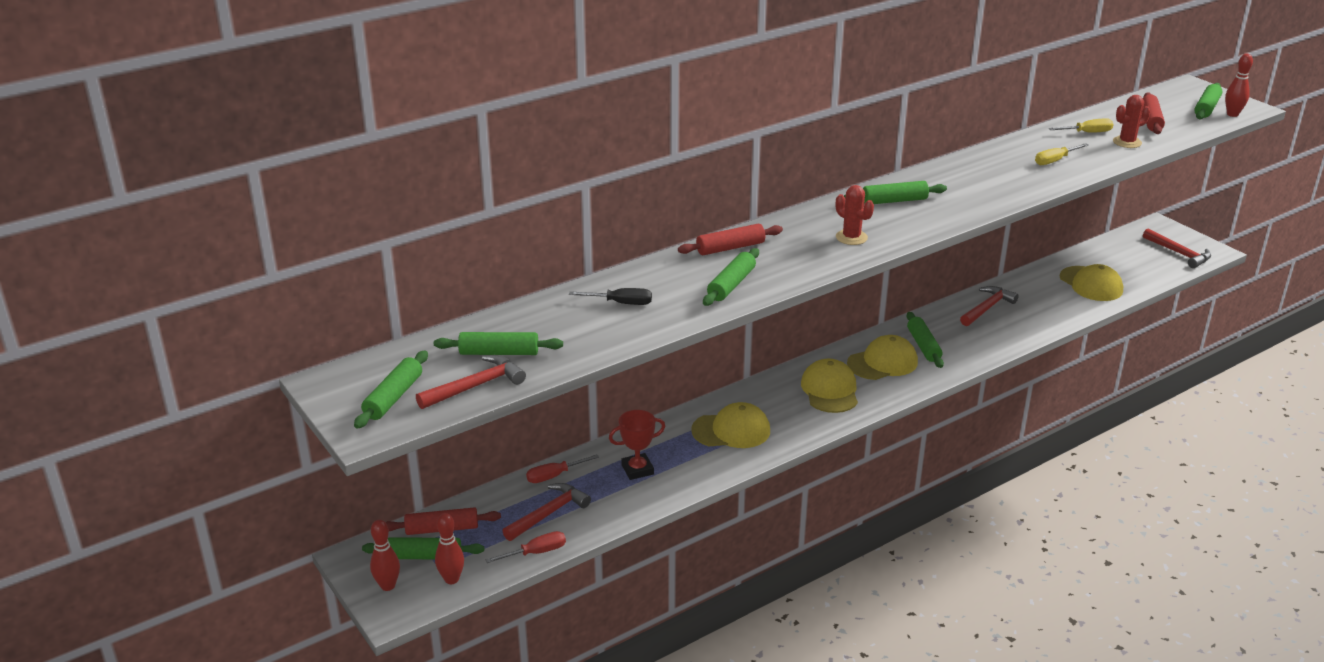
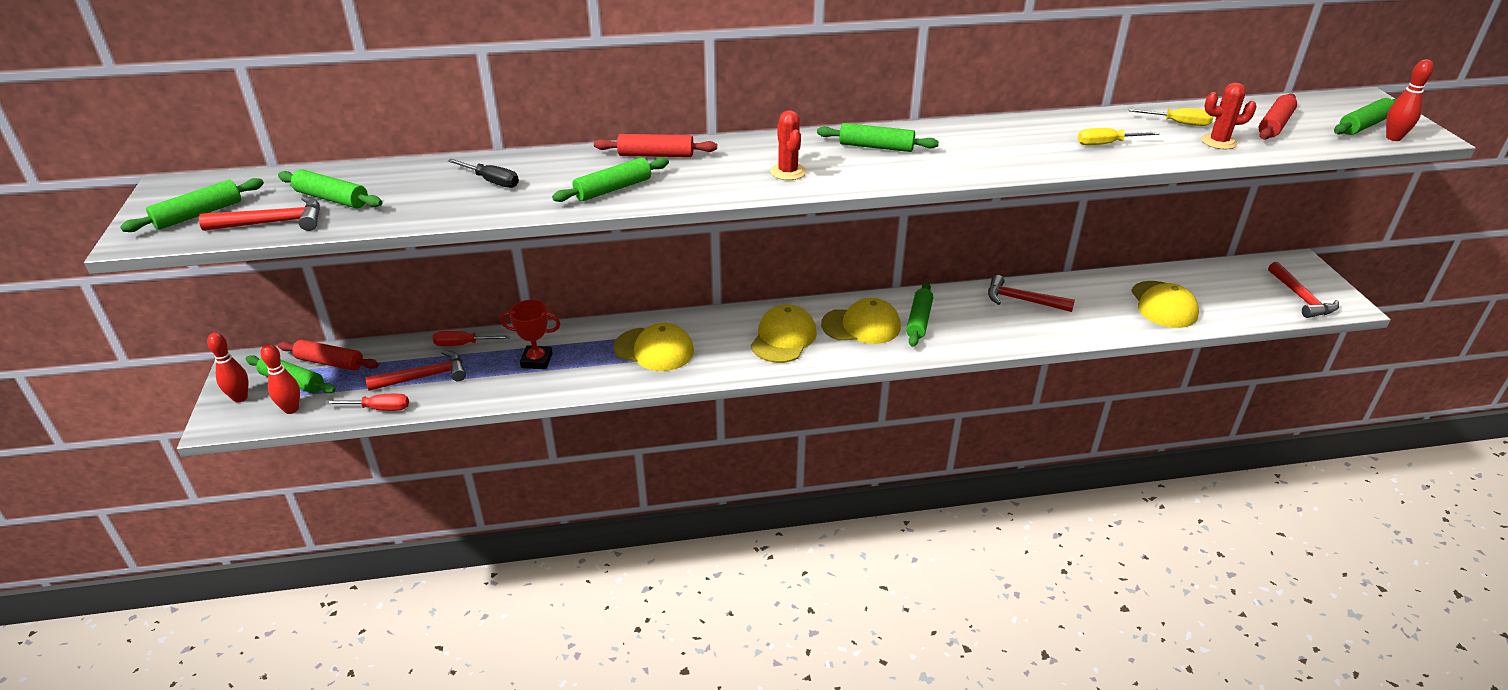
camera: 25 degrees right, 5 degrees up
(987, 308) = (1022, 300): red hammer -> red hammer turned 135 degrees counterclockwise

